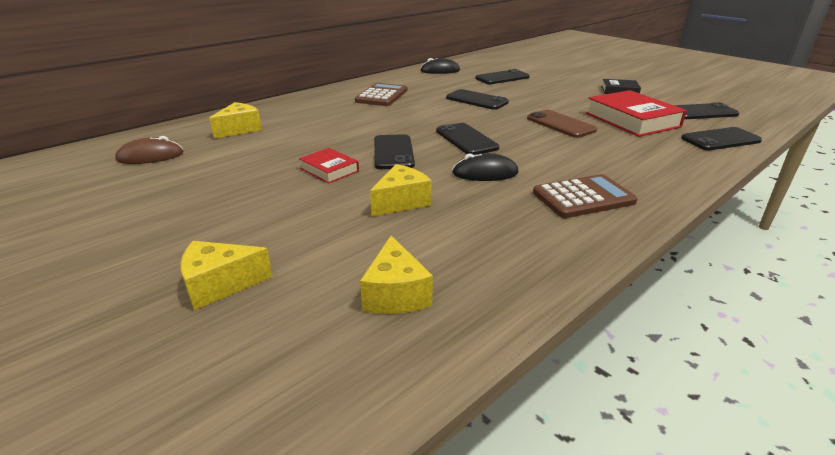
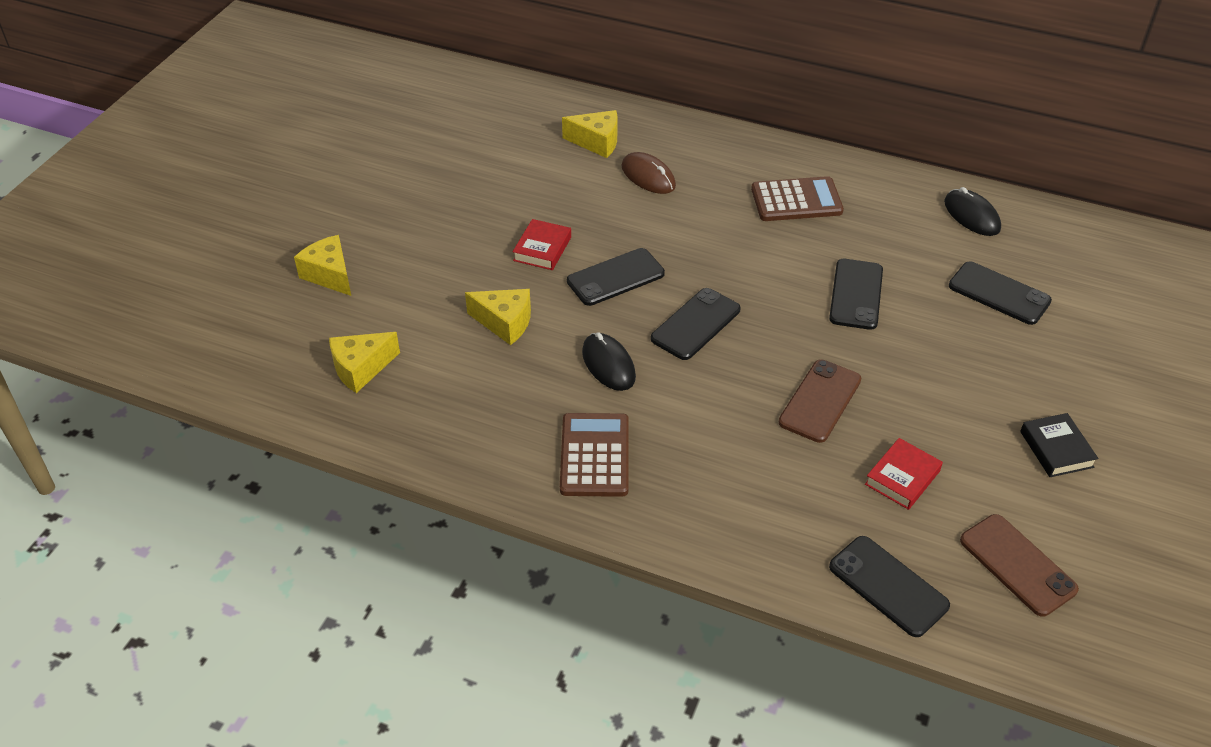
camera: 65 degrees right, 15 degrees up
(150, 156) = (496, 124): brown mouse -> brown mouse (648, 176)
(583, 197) = (595, 455): brown calculator -> brown calculator turned 135 degrees counterclockwise
(632, 120) = (902, 478): red book -> red book, size x0.53
(701, 112) = (1017, 565): black phone -> brown phone

